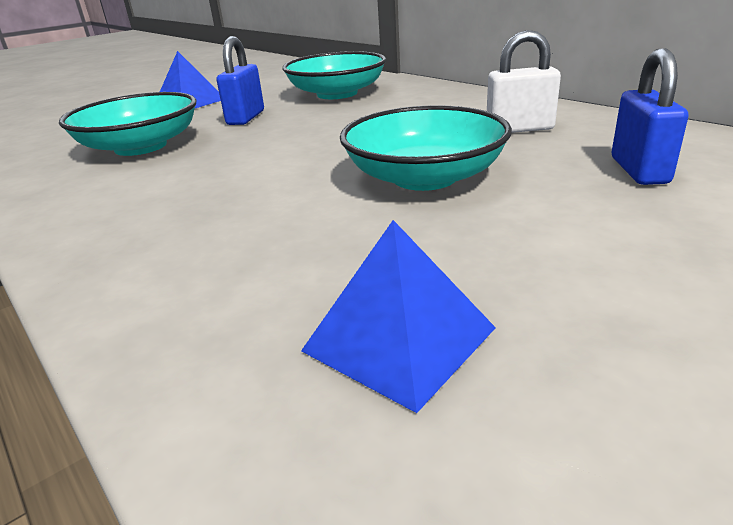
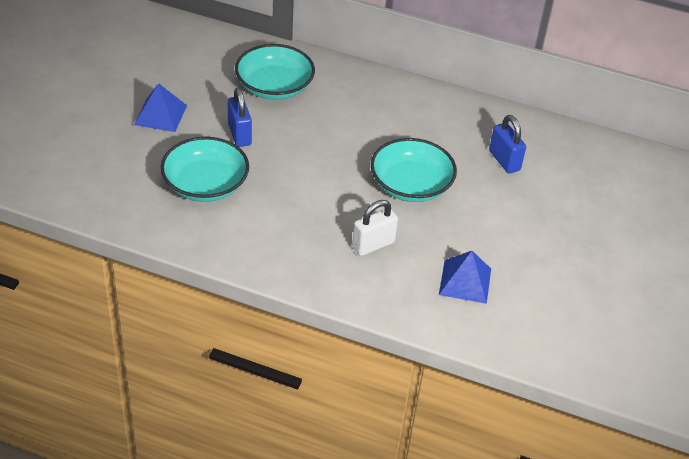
camera: 35 degrees left, 15 degrees up
(519, 129) = (431, 126): white padlock -> white padlock (373, 245)

